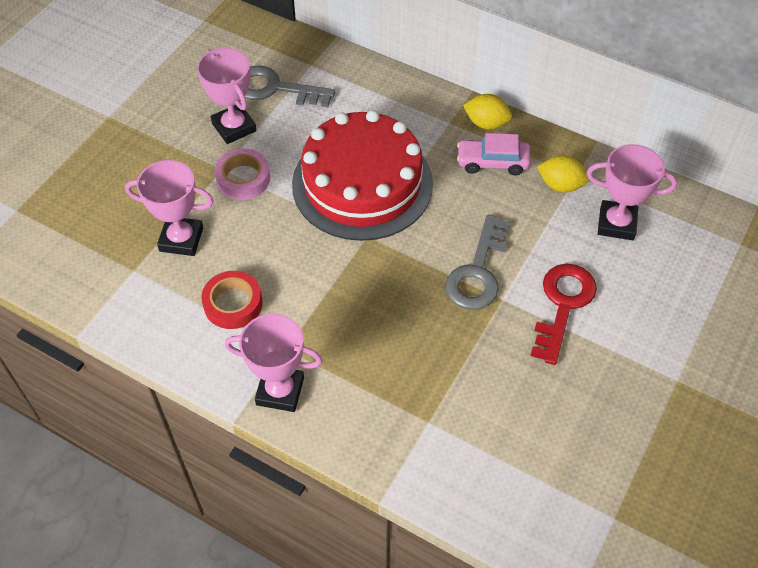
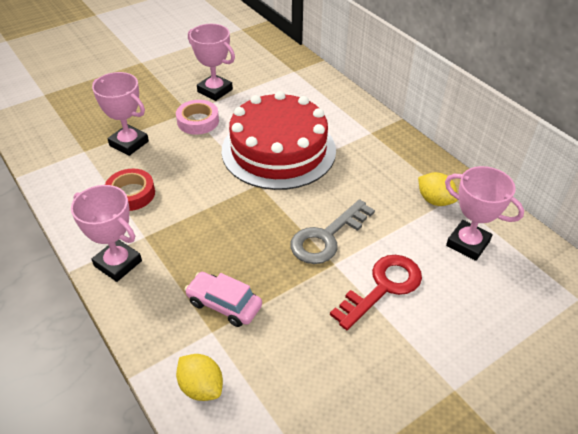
camera: 25 degrees right, 10 degrees down
(234, 127) = (215, 90): pink trophy -> pink trophy turned 45 degrees counterclockwise
(275, 88) = (259, 77): grey key -> none
(486, 123) = (399, 141): yellow lemon -> yellow lemon (201, 387)
(492, 162) = (388, 168): pink car -> pink car (224, 304)

